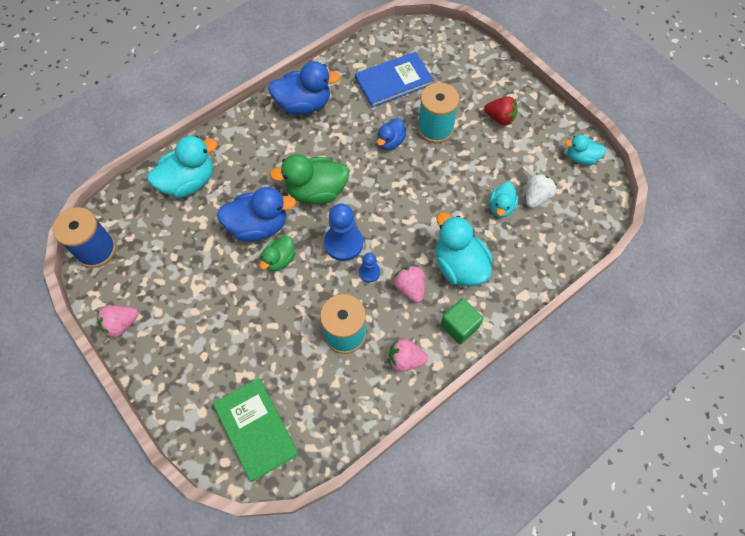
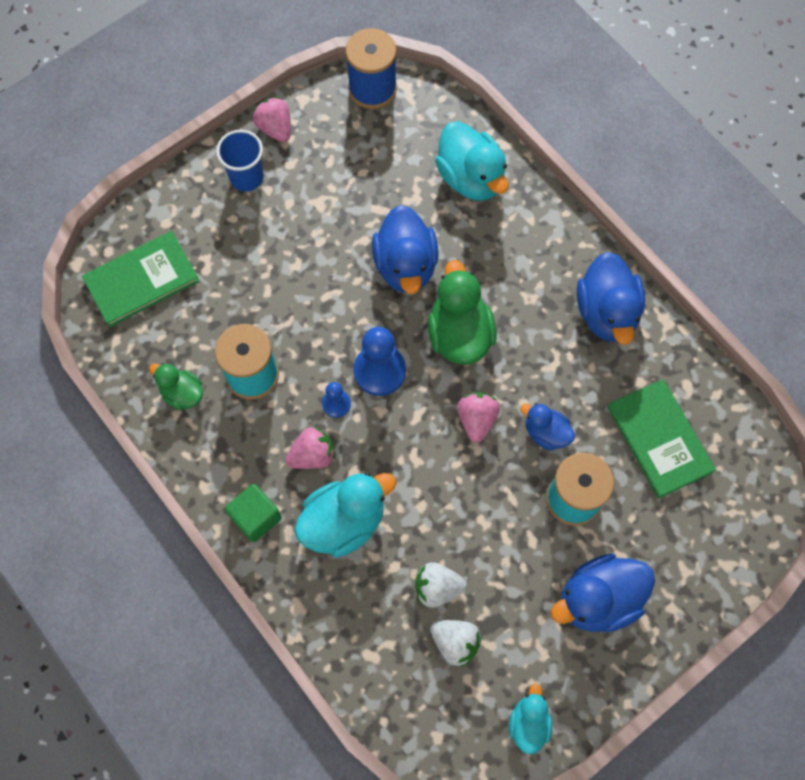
camera: 90 degrees right, 5 degrees up
(166, 346) = (246, 177): none -> blue cup
(280, 259) = (356, 294): green duck -> green duck (182, 393)
(393, 81) = (659, 439): blue book -> green book
(405, 360) = (214, 447): pink strawberry -> pink strawberry (476, 420)
(500, 118) = (598, 599): red strawberry -> blue duck
(501, 207) = (437, 588): turquoise duck -> white strawberry

